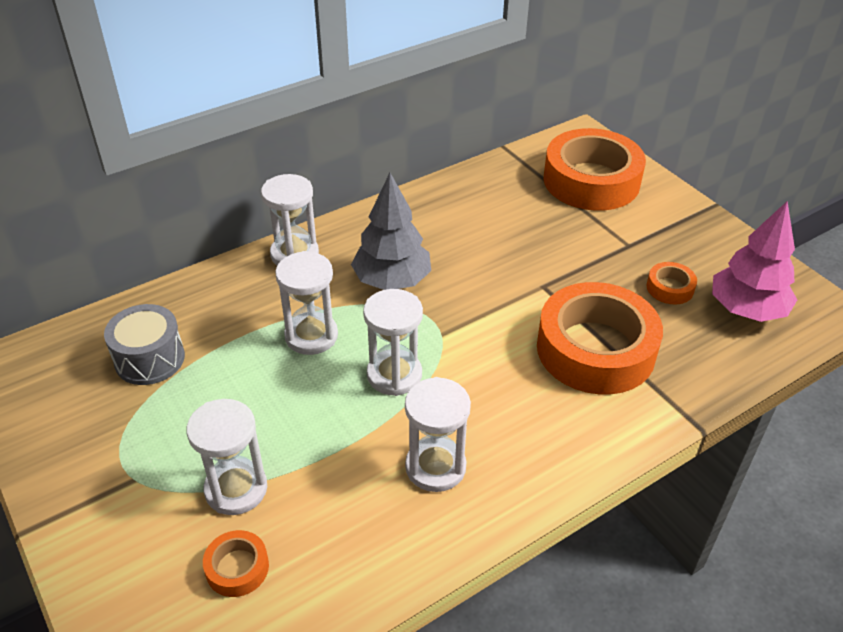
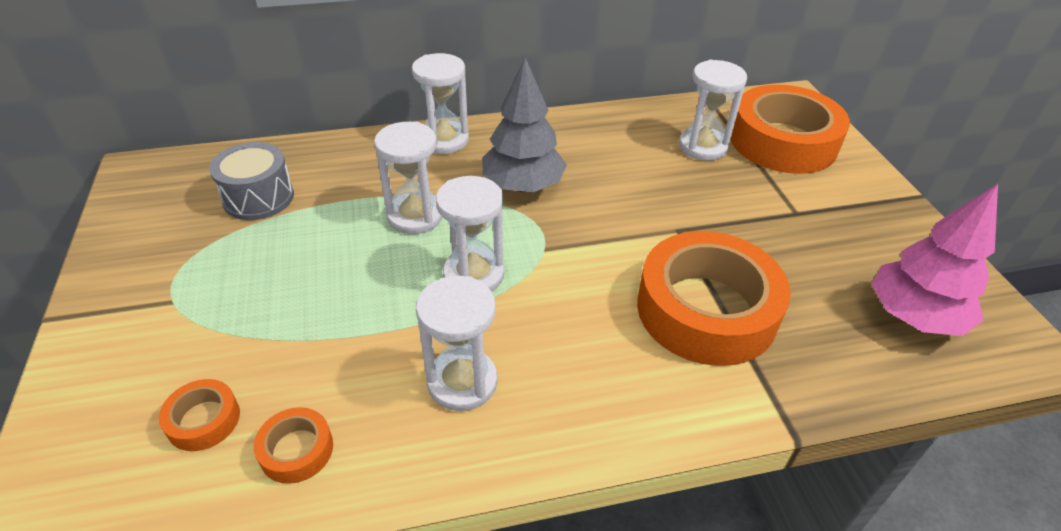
camera: 20 degrees right, 0 degrees up
(236, 489) = (254, 340): white hourglass -> white hourglass (702, 147)
(670, 288) = (826, 268): orange tape -> orange tape (296, 450)

